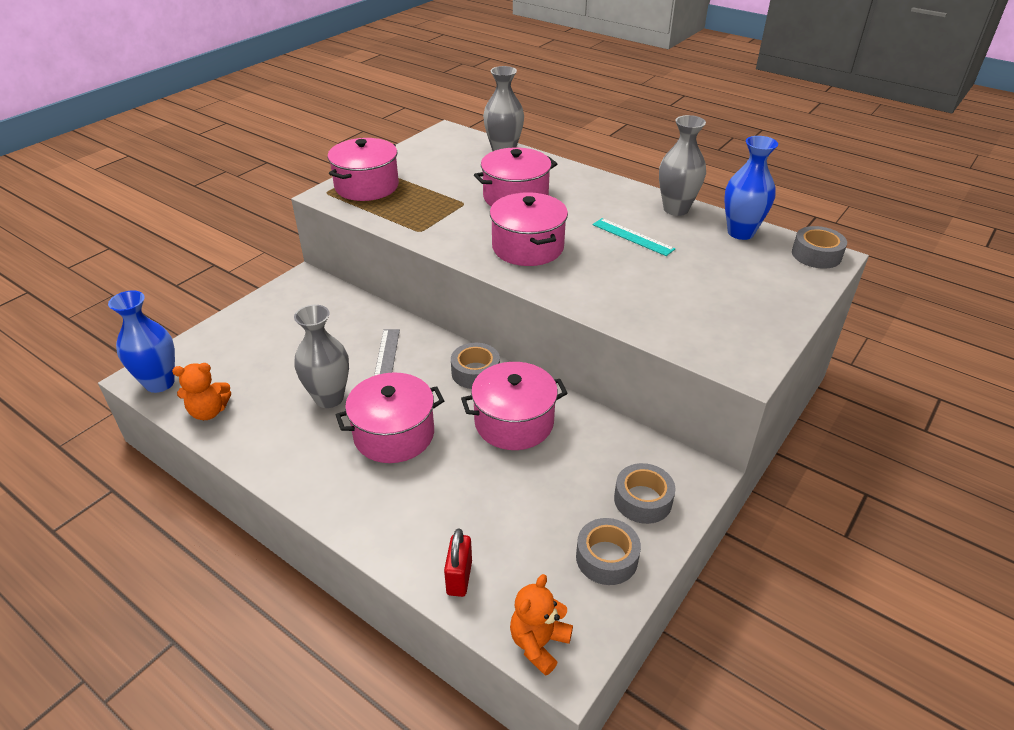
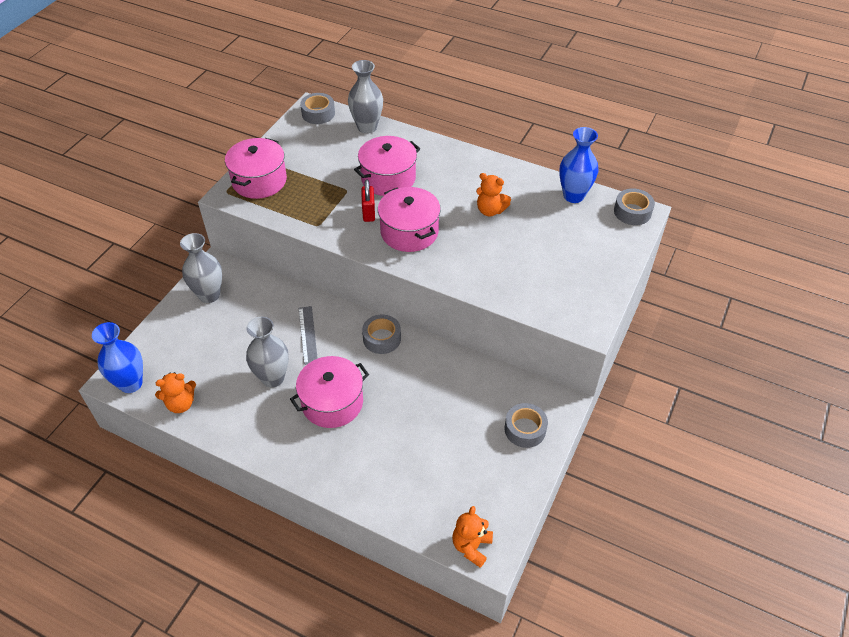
camera: 10 degrees left, 10 degrees up
(459, 578) = (408, 509): red padlock -> red padlock (369, 213)
(514, 422) = (420, 379): pink pot -> none
(606, 558) = (506, 478): grey tape -> grey tape (318, 113)
(633, 237) = (490, 210): turquoise ruler -> orange teddy bear
(676, 209) = (520, 176): grey vase -> grey vase (209, 295)

